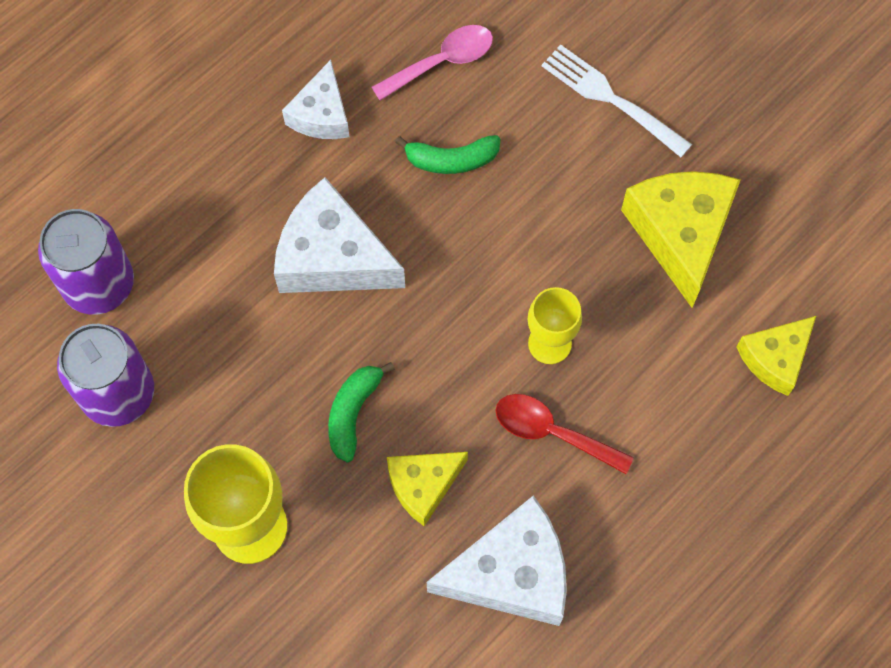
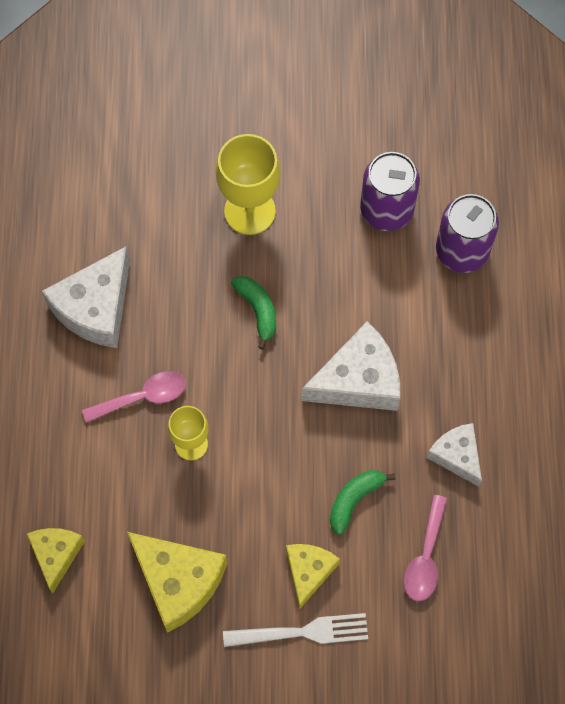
camera: 135 degrees right, 0 degrees up
(423, 485) = (183, 308): yellow cheese -> yellow cheese (308, 572)
(552, 432) = (143, 397): red spoon -> pink spoon

